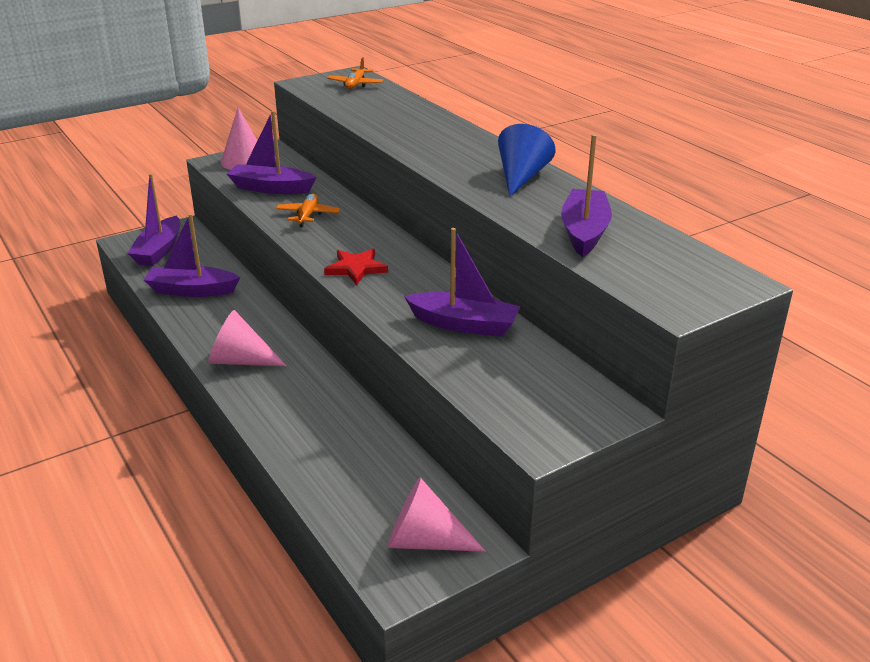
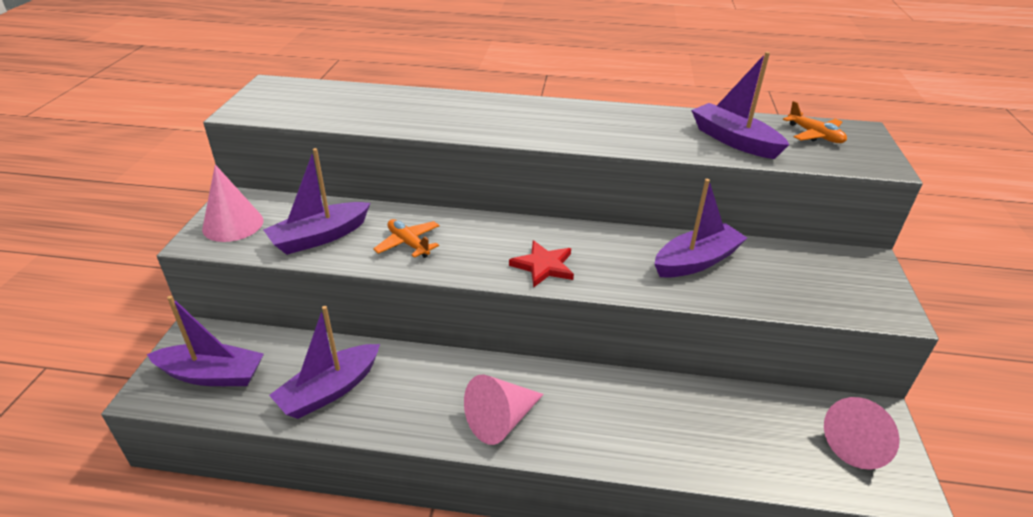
camera: 50 degrees left, 5 degrees up
(159, 250) = (212, 375): purple boat -> purple boat turned 45 degrees counterclockwise
(355, 84) = (300, 94): orange plane -> orange plane (814, 135)
(521, 177) = (609, 119): blue cone -> none

